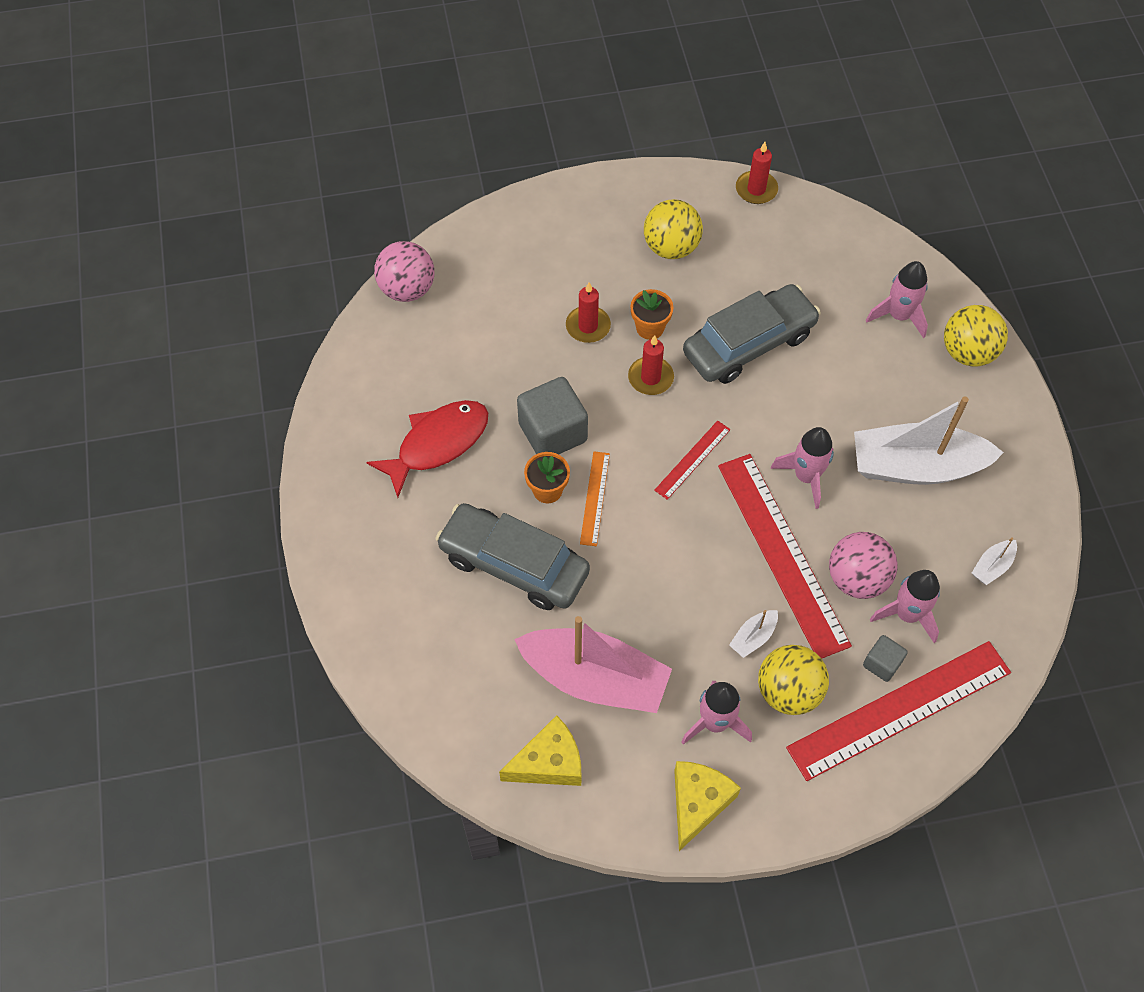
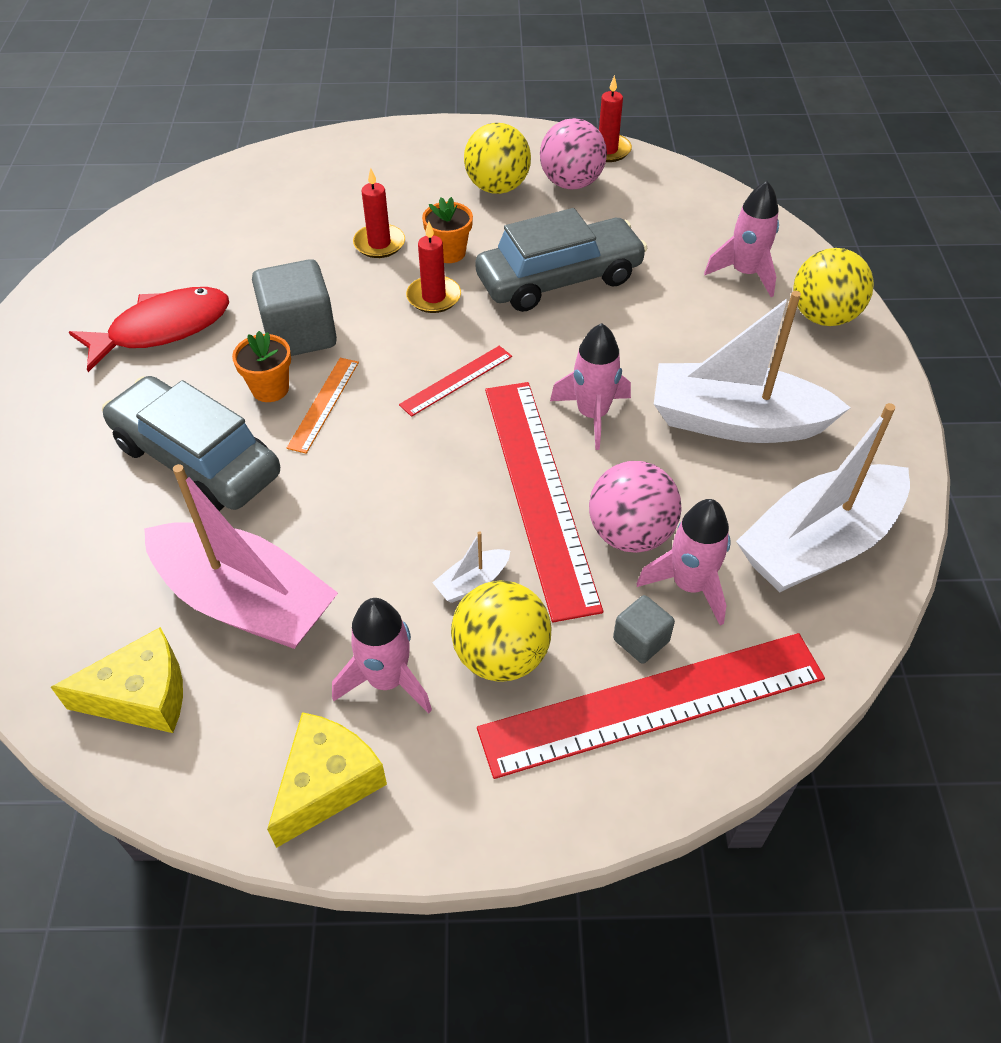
camera: 10 degrees right, 10 degrees down
(407, 289) = (196, 192): pink ball -> pink ball (571, 183)
(992, 566) = (818, 544): white boat -> white boat, size x2.48

